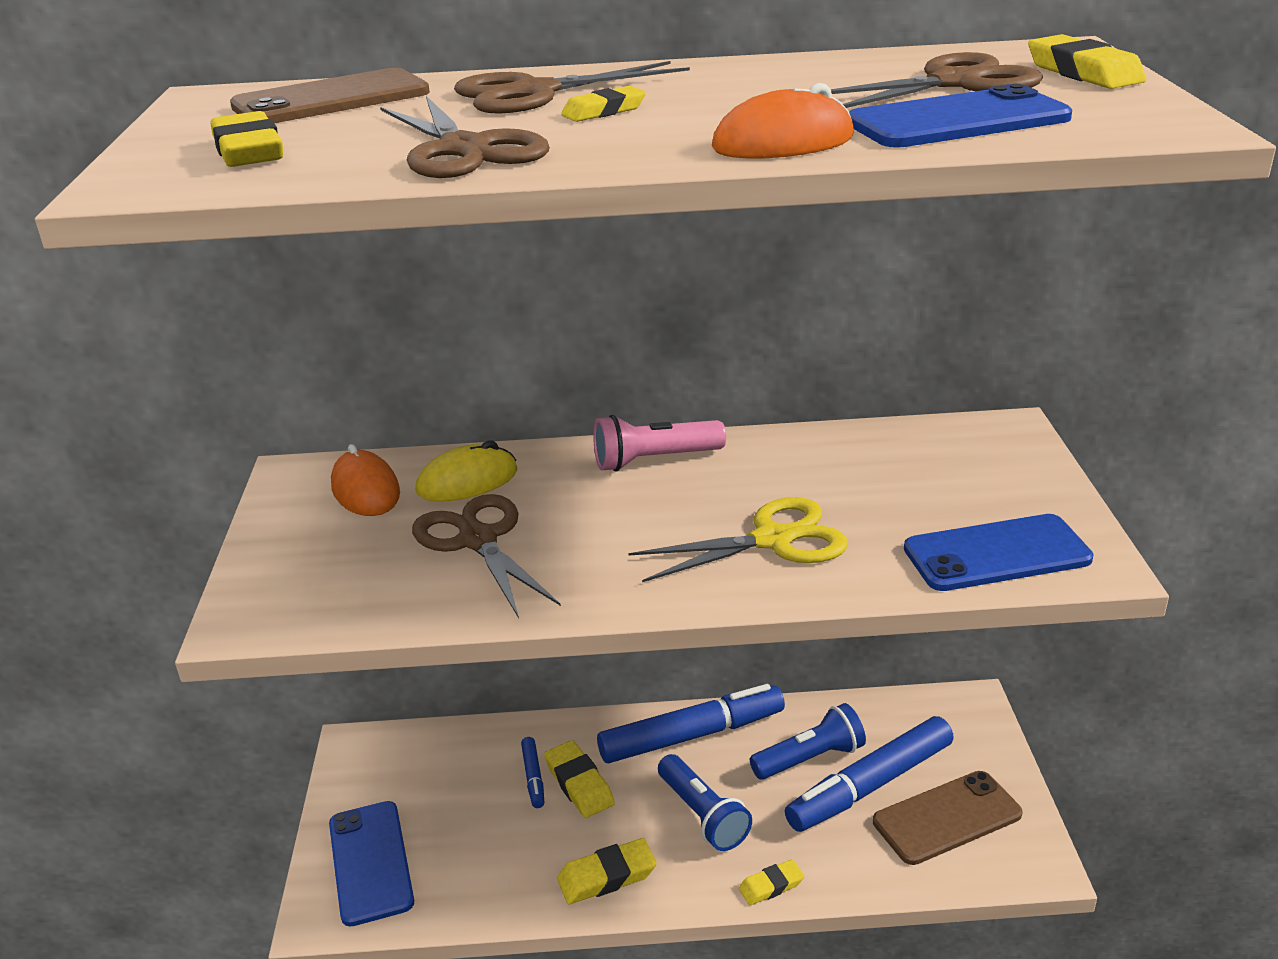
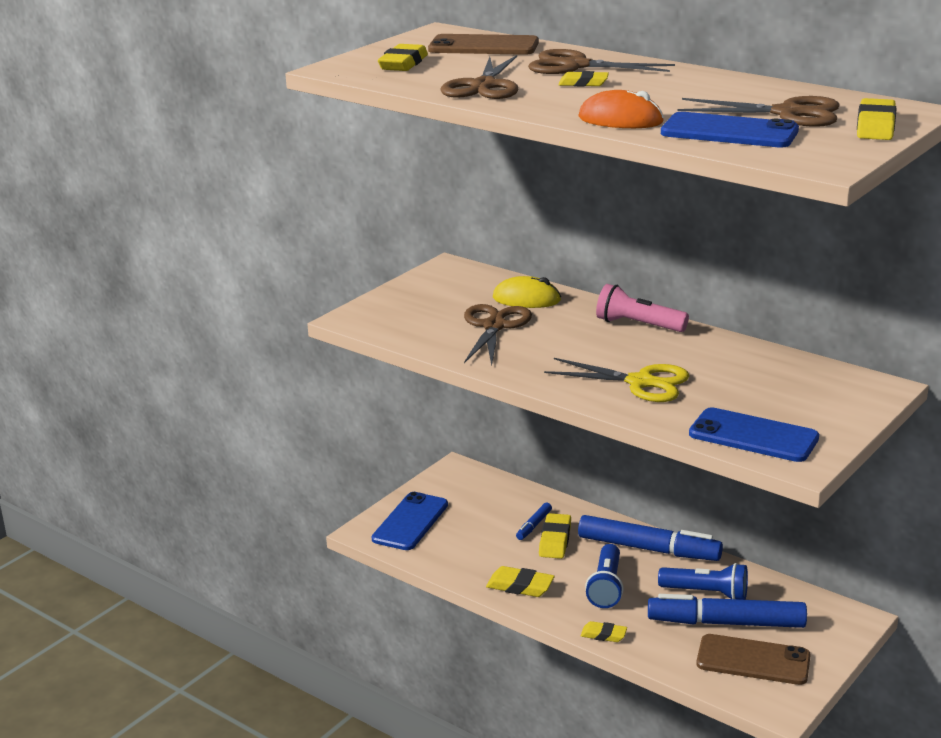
camera: 40 degrees right, 5 degrees down
(366, 490) = (472, 285): orange mouse -> none

